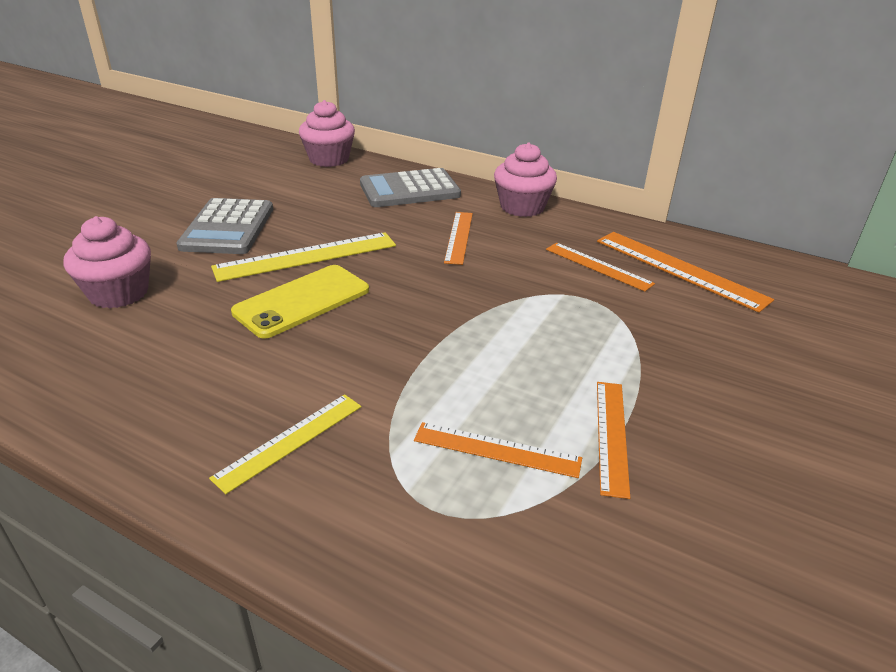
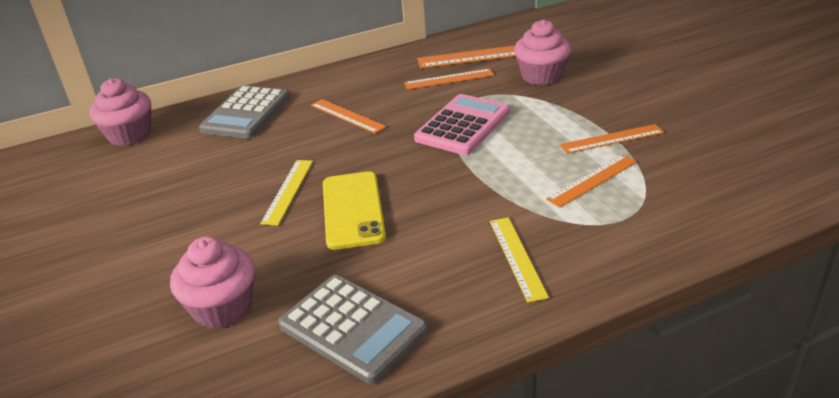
camera: 50 degrees left, 0 degrees up
(228, 228) = (183, 220): grey calculator -> grey calculator (353, 328)
(306, 256) = (288, 191): yellow ruler -> yellow ruler, size x0.64
(515, 309) = (463, 125): none -> pink calculator
(522, 207) = (340, 77): pink cupcake -> pink cupcake (541, 76)
(611, 435) = (612, 139): orange ruler -> orange ruler turned 60 degrees counterclockwise

